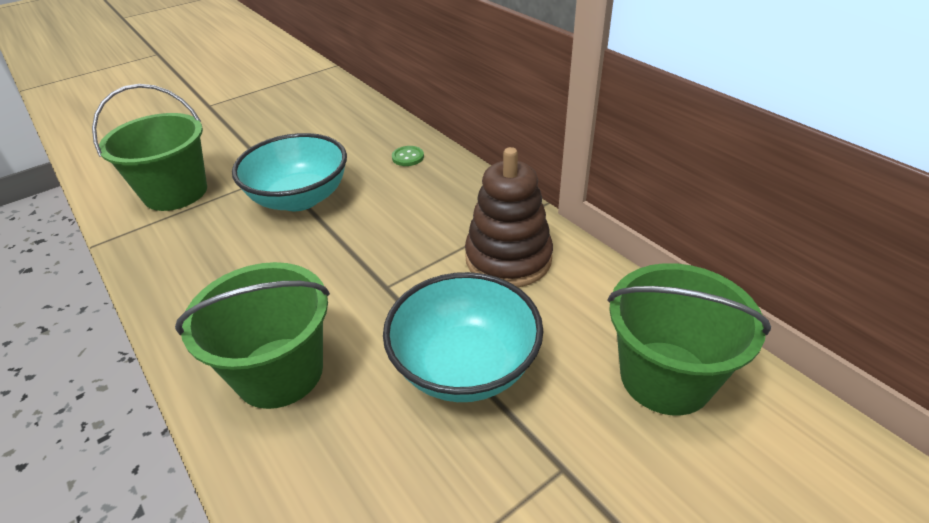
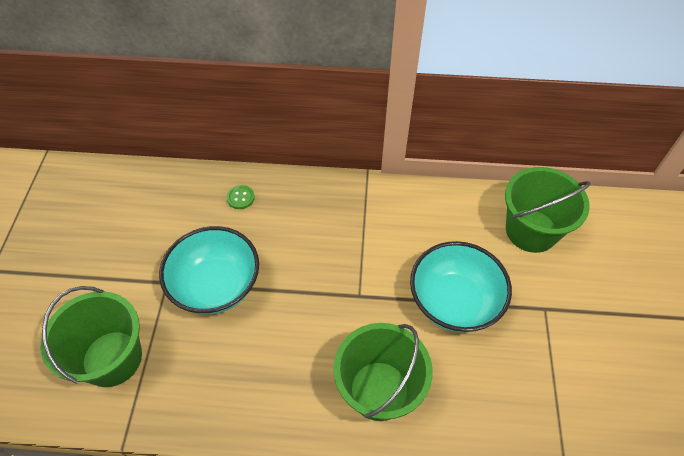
camera: 50 degrees left, 15 degrees up
(508, 259) = (395, 224): brown stacking toy -> none

